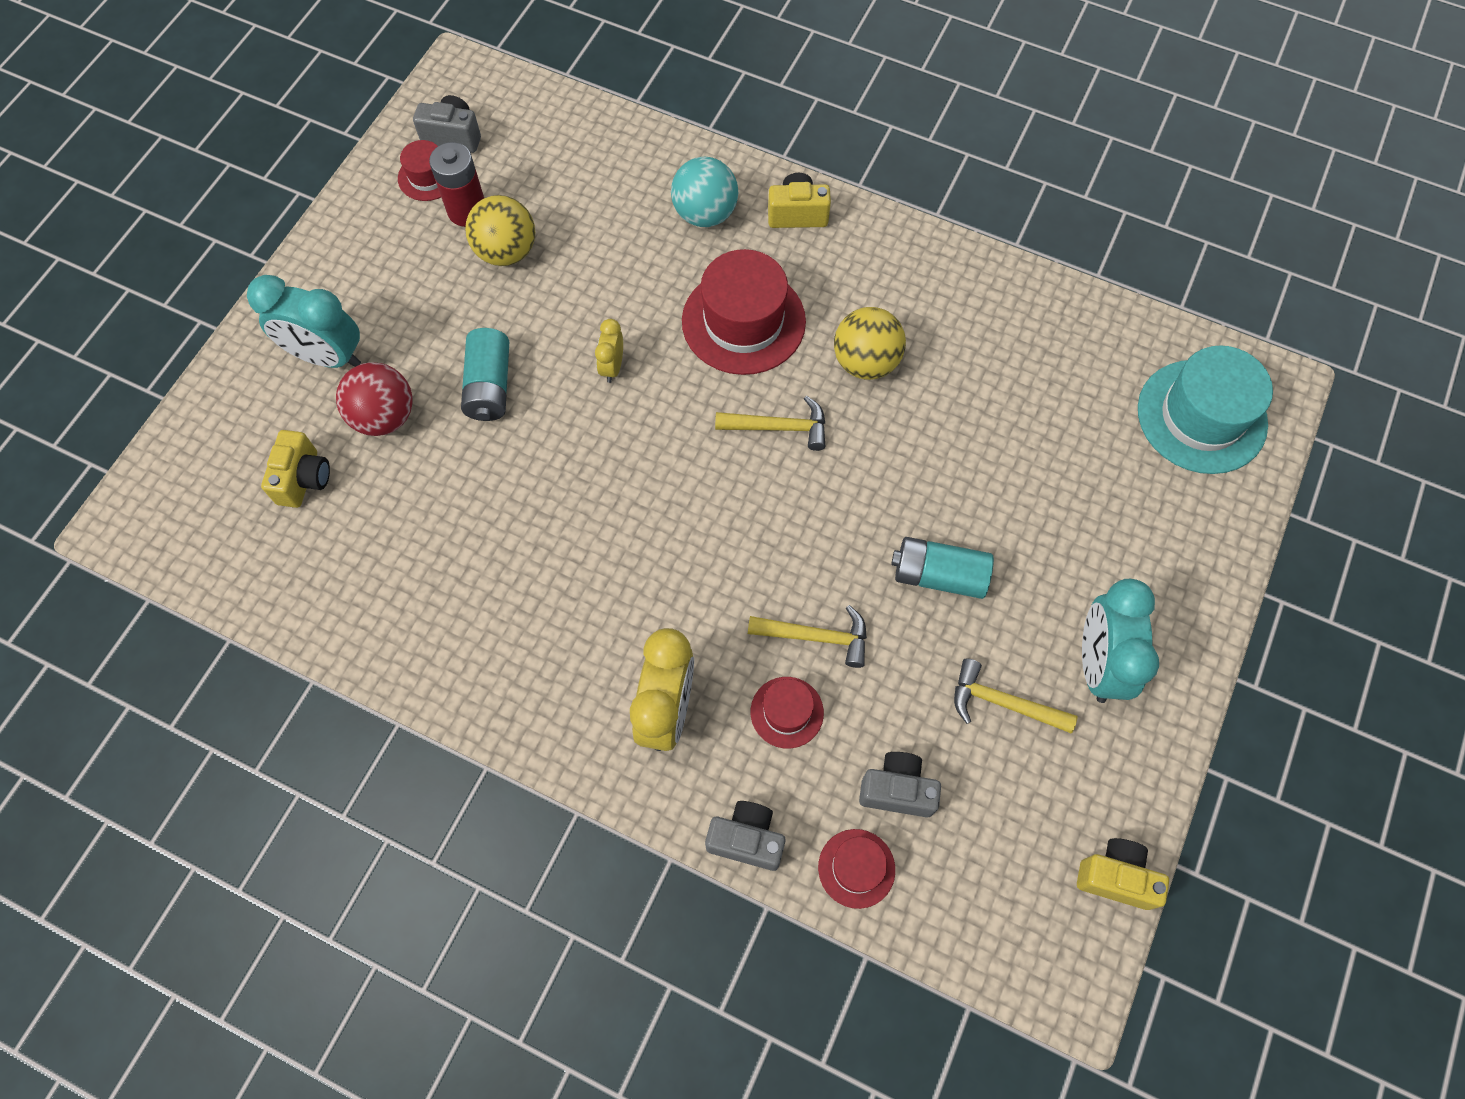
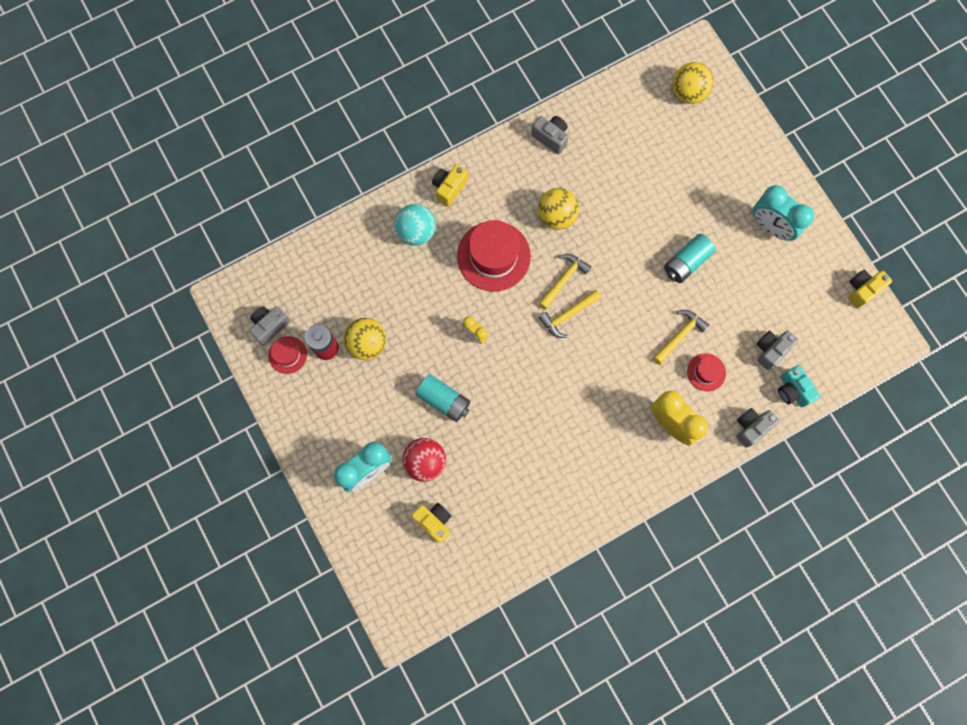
camera: 55 degrees left, 10 degrees up
(856, 868) = (792, 390): red hat -> turquoise camera
(973, 286) = (551, 137): none -> grey camera
(1002, 703) = (762, 279): yellow hammer -> yellow hammer (567, 315)
(1201, 416) = (688, 92): turquoise hat -> yellow ball

